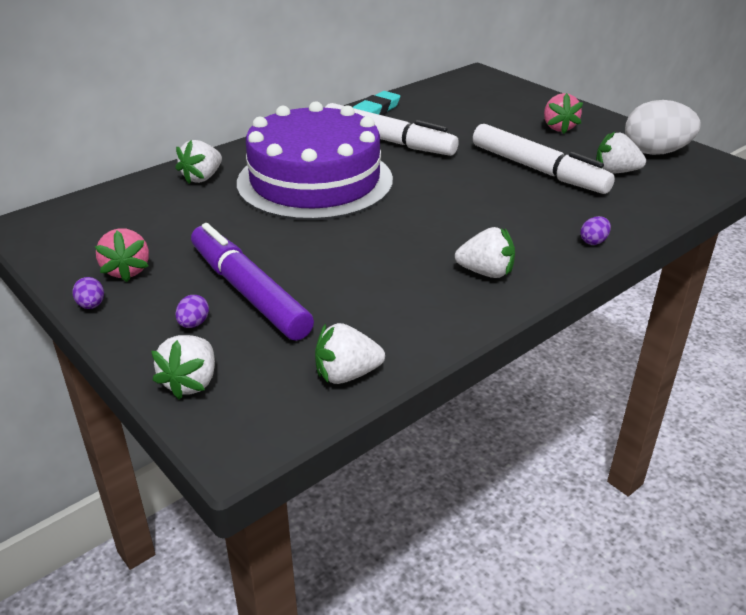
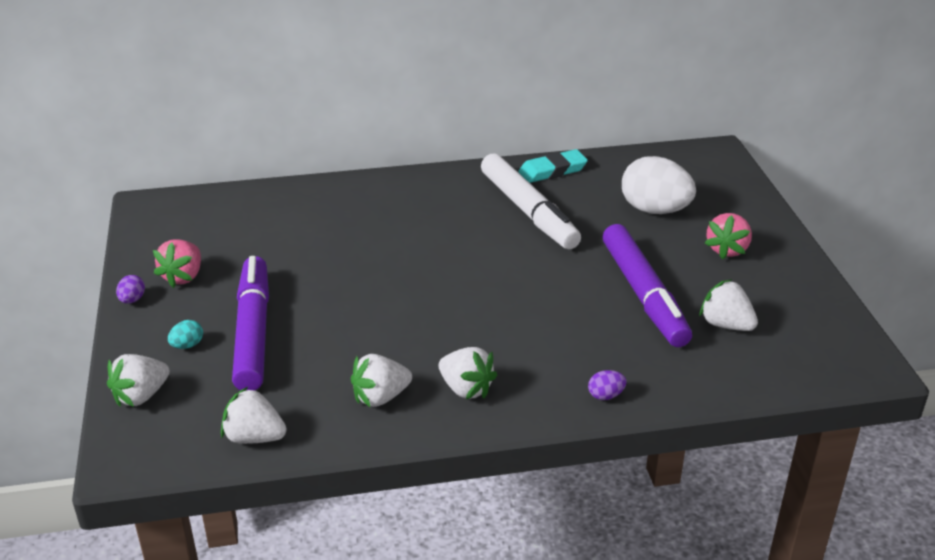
camera: 30 degrees right, 0 degrees up
(193, 324) = (187, 345): purple egg -> turquoise egg
(202, 178) = (322, 201): white strawberry -> white strawberry (380, 397)
(315, 181) = (414, 236): purple cake -> none
(538, 170) = (644, 295): white marker -> purple marker
(655, 152) = (802, 315): white egg -> white egg (654, 210)

